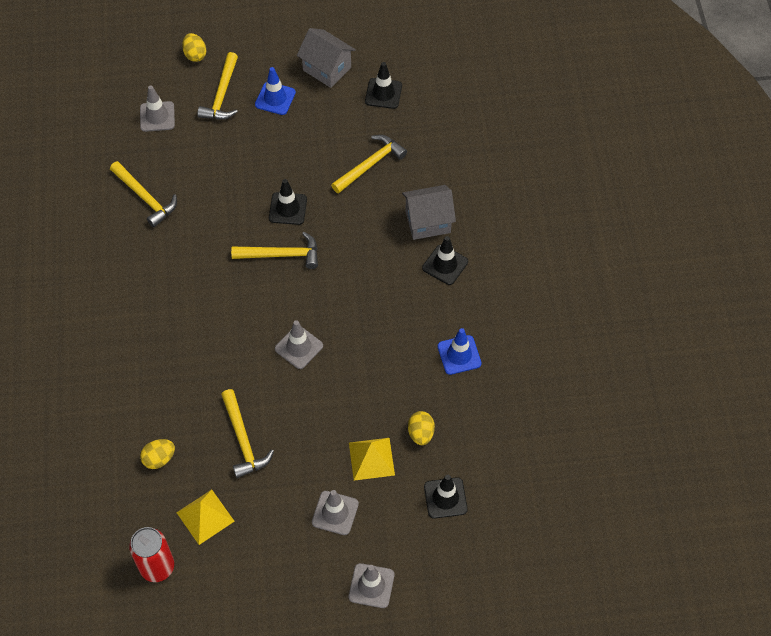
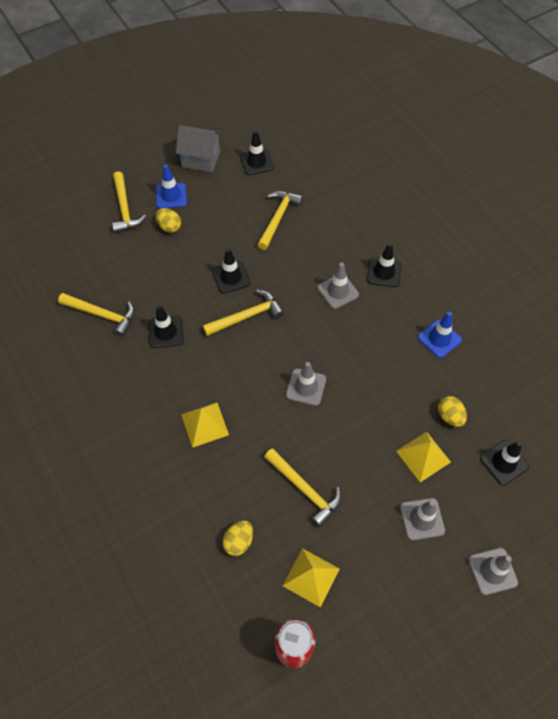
camera: 25 degrees left, 0 degrees up
(157, 116) = (78, 245): grey traffic cone -> grey traffic cone (338, 291)
(185, 342) = (205, 424): none -> yellow pyramid
(195, 55) = (85, 186): yellow egg -> yellow egg (169, 227)
(196, 239) = (166, 332): none -> black traffic cone
(428, 222) = (350, 245): grey house -> none

